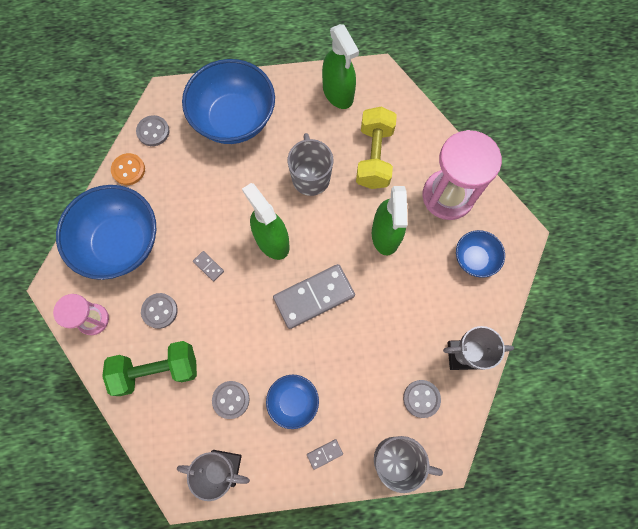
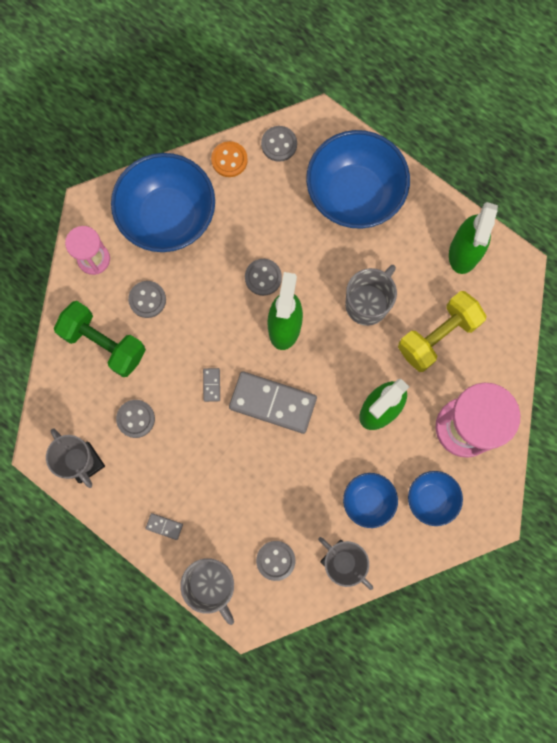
camera: 45 degrees right, 5 degrees up
(208, 266) = (216, 300): grey domino -> grey domino (211, 385)
(226, 223) = (263, 277): none -> grey button
(293, 401) = (179, 466): blue bowl -> blue bowl (368, 501)

